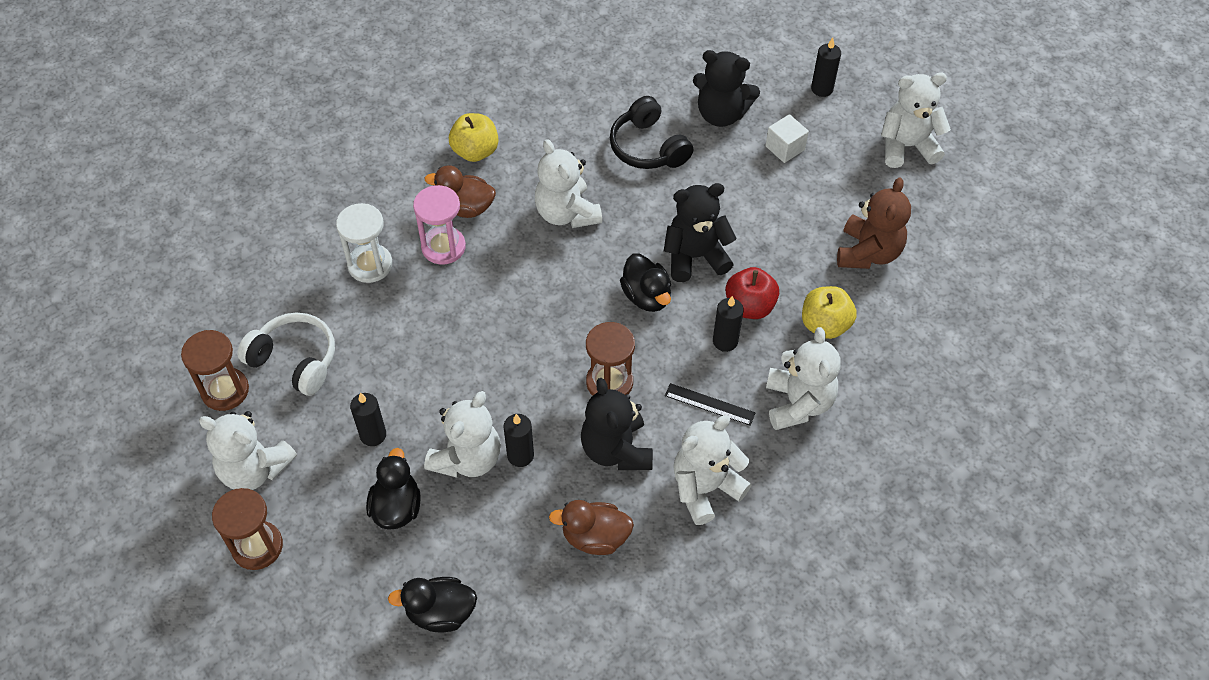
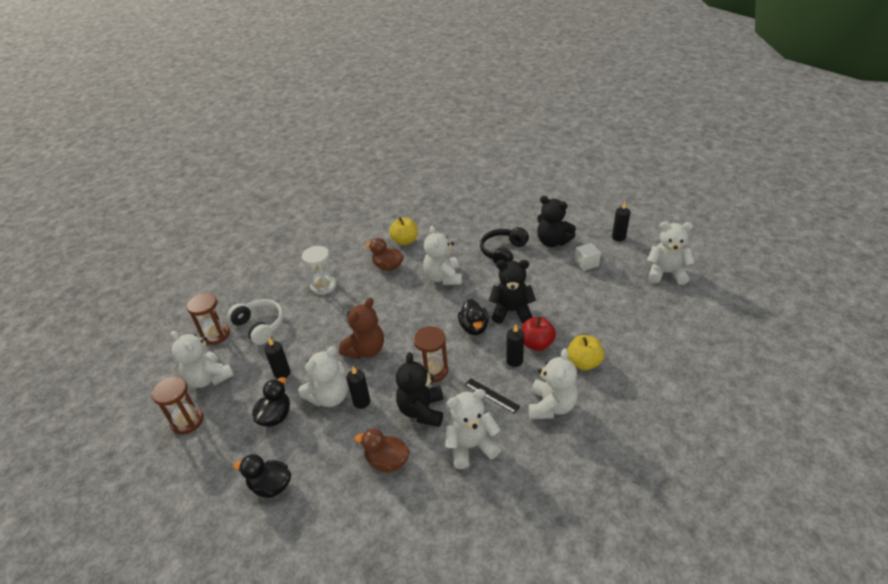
camera: 20 degrees right, 15 degrees down
(443, 247) = (367, 283): pink hourglass -> none
(648, 147) = (503, 252): black headphones -> black headphones turned 45 degrees clockwise
(868, 252) = (624, 326): brown teddy bear -> brown teddy bear (365, 350)

